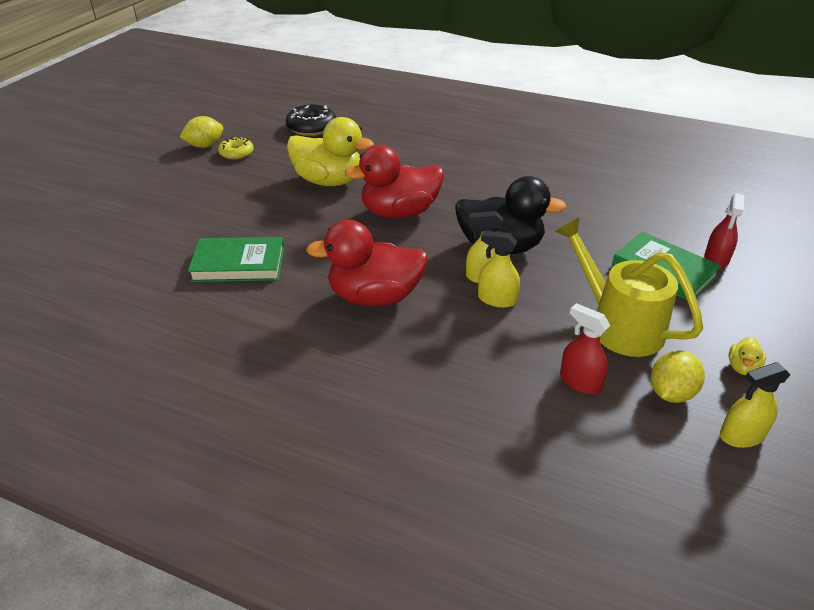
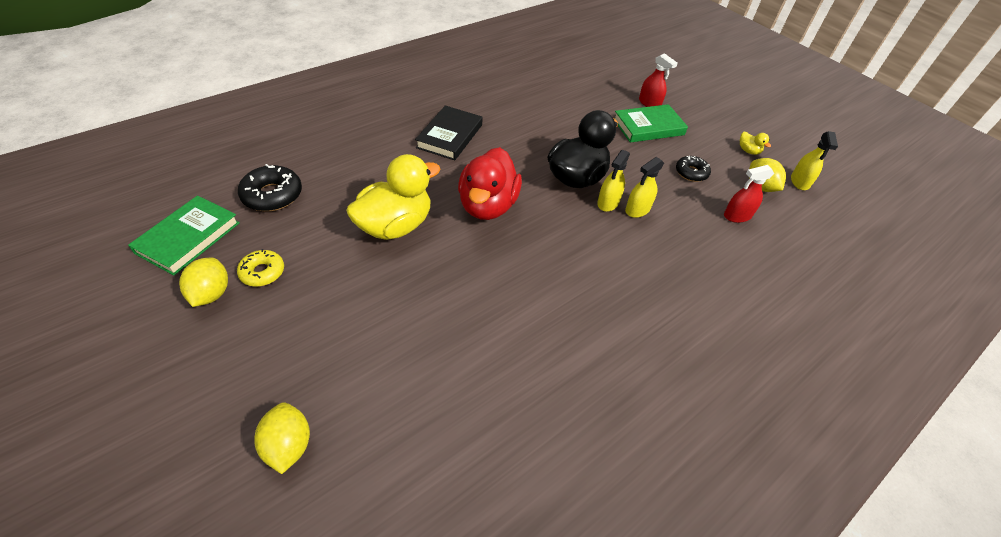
camera: 65 degrees left, 10 degrees up
(105, 216) = (288, 445): none -> yellow lemon
(239, 264) = (489, 345): green book -> green book (188, 238)
(374, 297) = (597, 271): red duck -> none
(470, 165) = (449, 136): none -> black book
(617, 325) = (691, 173): yellow watering can -> black donut

